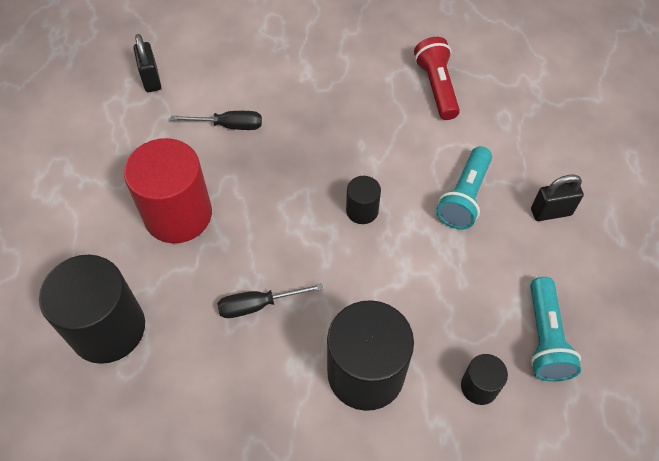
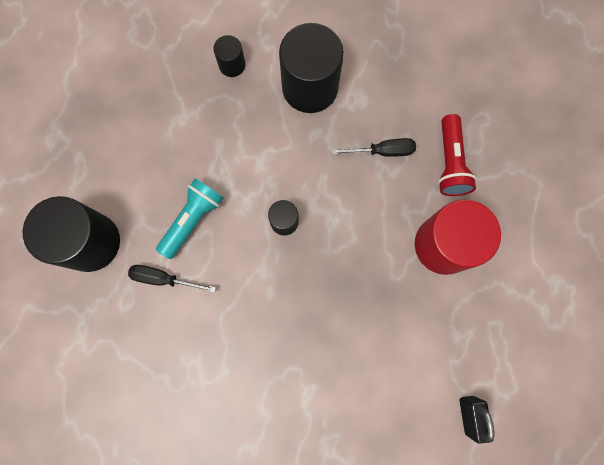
camera: 170 degrees left, 20 degrees up
(108, 328) = (499, 152): black cylinder -> black cylinder (91, 242)
(229, 125) = (393, 338): black screwdriver -> black screwdriver (164, 279)
(436, 87) = (179, 351): red flashlight -> red flashlight (450, 162)
(545, 338) = (172, 90): turquoise flashlight -> none
(551, 212) = (124, 192): black padlock -> none

